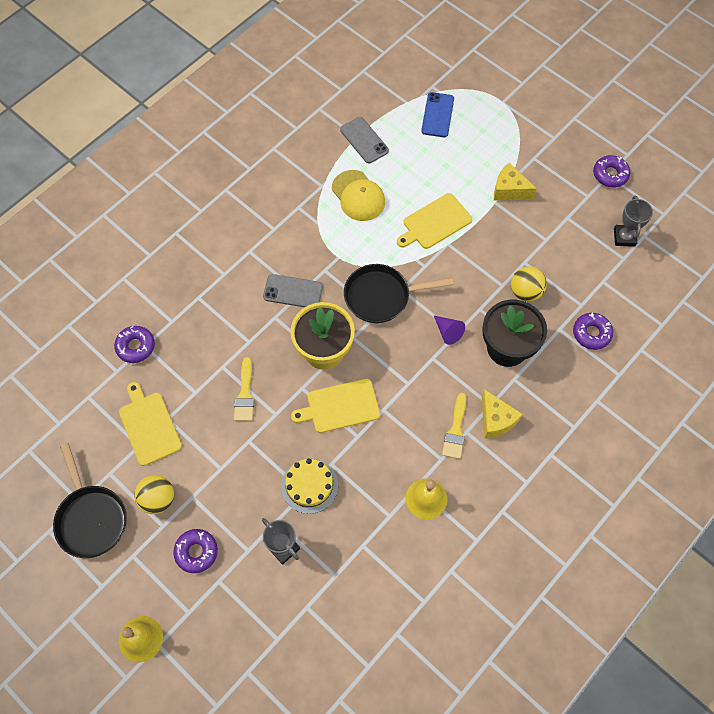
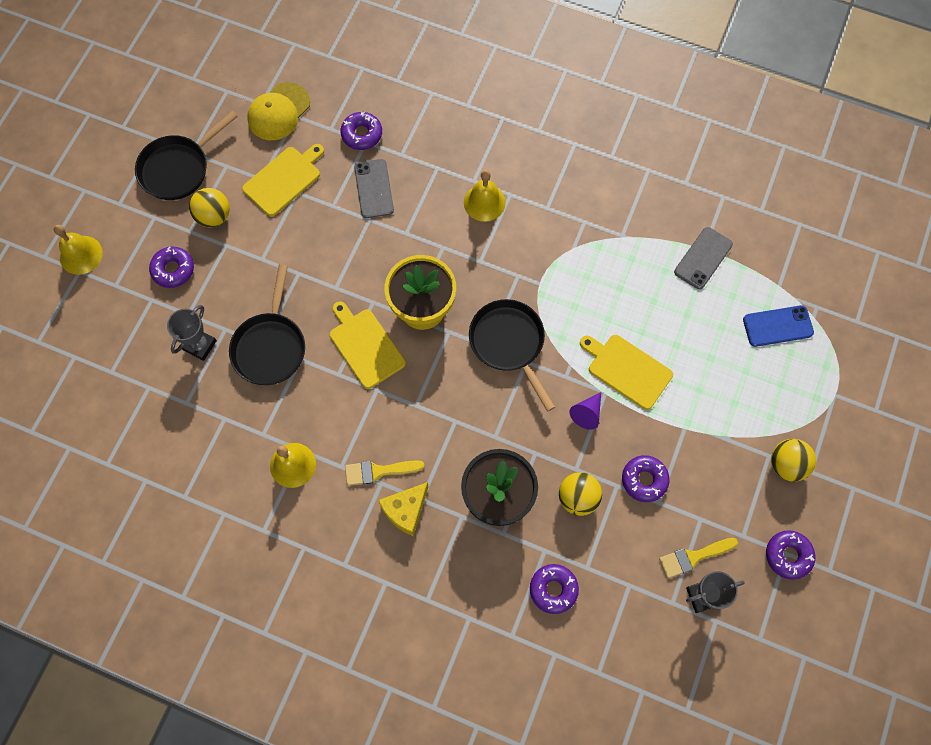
camera: 70 degrees right, 5 degrees up
(245, 394) = (346, 251): yellow brush -> yellow brush (693, 557)
(248, 272) = (484, 202): none -> yellow bell
(293, 291) = (479, 254): grey phone -> grey phone (374, 189)
(309, 485) = (270, 346): yellow cake -> black pan
(358, 196) = (626, 277): yellow cap -> yellow cap (278, 112)
(448, 332) = (492, 427): purple cone -> purple cone (587, 413)
(509, 190) = (709, 440): yellow cheese -> none
(526, 243) = (644, 480): none -> purple donut
(544, 150) = (786, 464): none -> yellow ball

